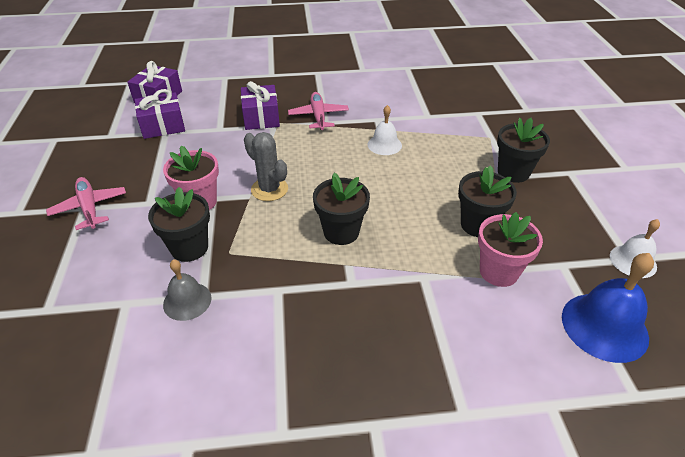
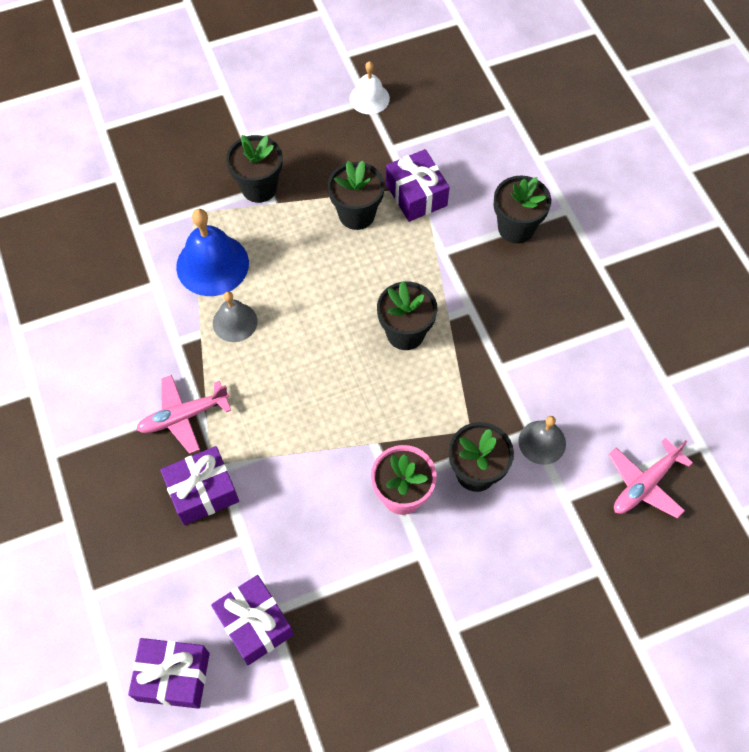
camera: 105 degrees left, 20 degrees up
(89, 208) = (451, 621): pink plane -> pink plane (645, 484)
(269, 189) = (357, 425): grey cactus -> none
(384, 145) = (235, 322): white bell -> grey bell
(444, 349) = (516, 228): none -> black flower pot
(498, 272) = (416, 195): pink flower pot -> purple gift
(604, 326) = (452, 123): blue bell -> blue bell (212, 264)

